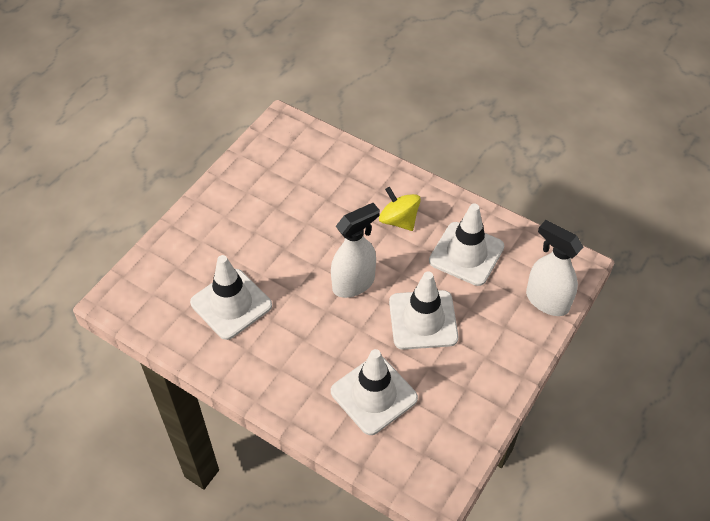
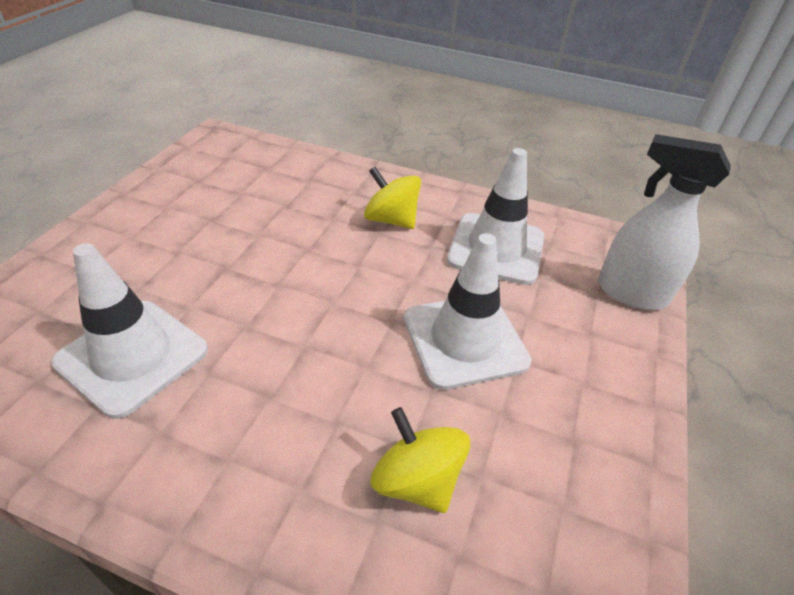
camera: 15 degrees left, 10 degrees down
(354, 283) = (343, 302): white spray bottle -> none
(374, 395) = (416, 480): white traffic cone -> yellow spinning top

